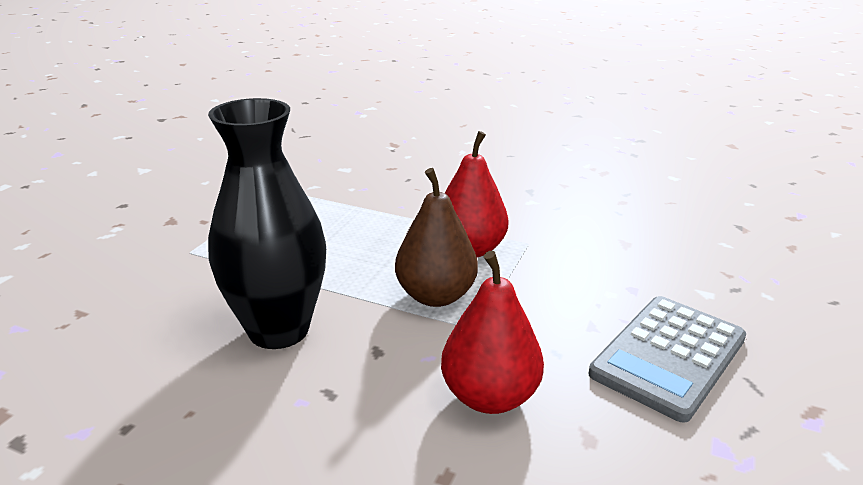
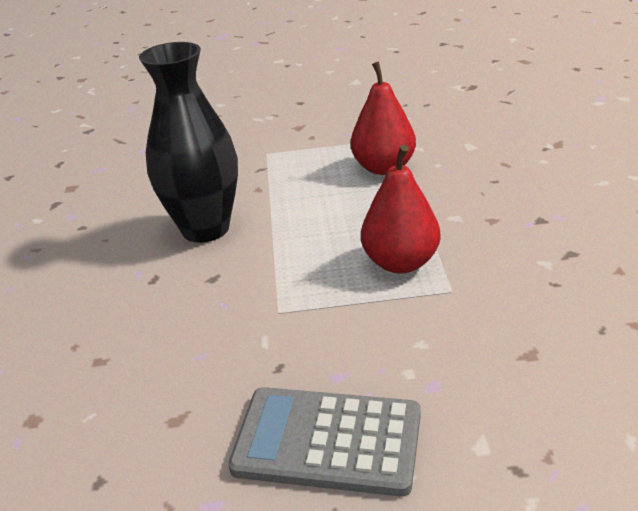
camera: 65 degrees right, 5 degrees up
(436, 296) = (307, 274): brown pear -> none
(489, 396) = (194, 350): red pear -> red pear (384, 167)

